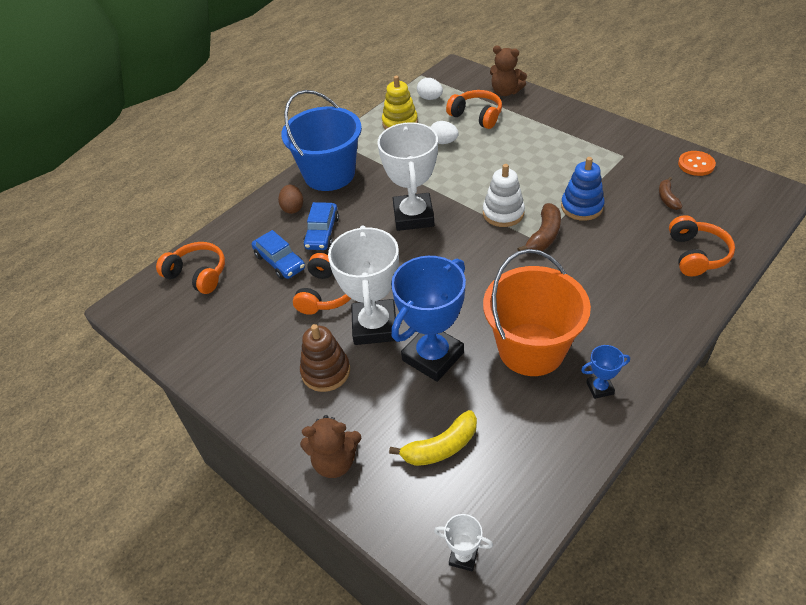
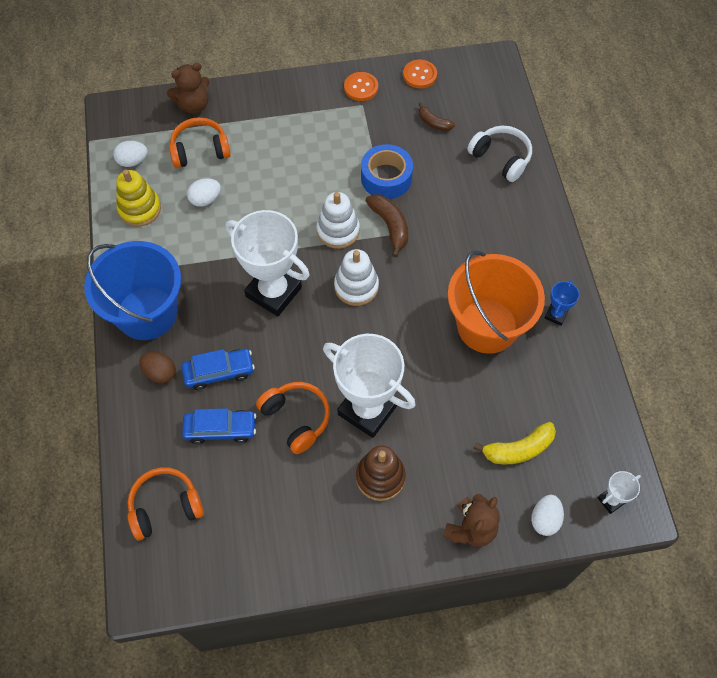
camera: 55 degrees left, 15 degrees up
(322, 233) = (219, 372): blue car -> blue car turned 60 degrees counterclockwise
(393, 512) = (545, 519): none -> white egg
(433, 356) = (435, 393): blue trophy -> none
(441, 447) = (518, 449): yellow banana -> yellow banana turned 60 degrees clockwise
(470, 252) = (356, 286): none -> white stacking toy
(581, 207) = (386, 178): blue stacking toy -> blue tape
(636, 146) = (361, 87): none -> orange button
(696, 254) = (501, 158): orange headphones -> white headphones

